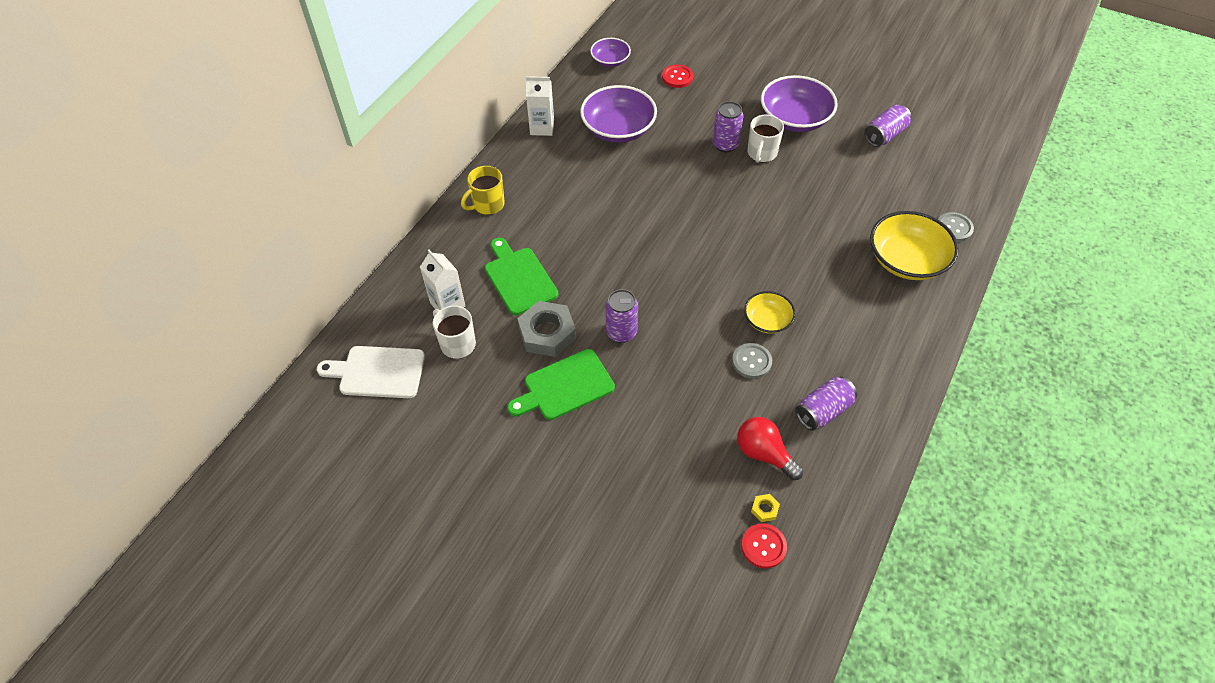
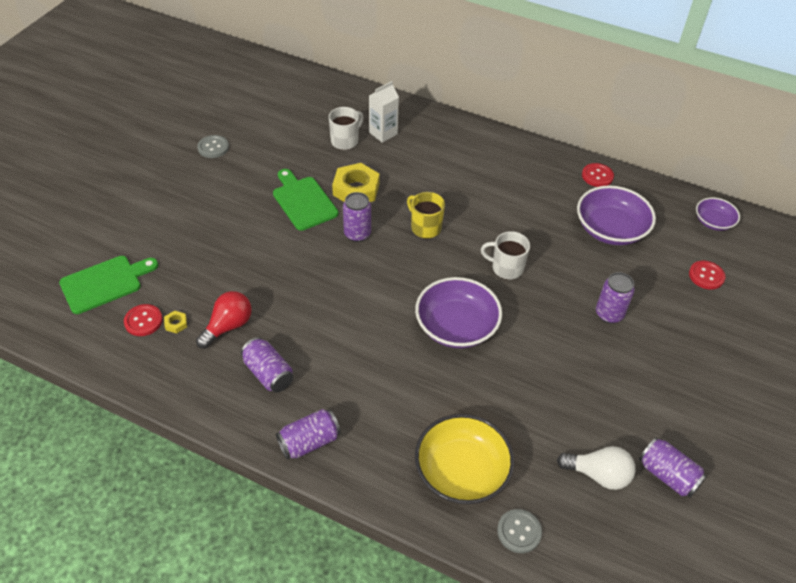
camera: 85 degrees right, 5 degrees down
(377, 372) = (320, 104): white cutting board -> none
(487, 204) = (492, 148): yellow mug -> yellow mug (425, 227)
(519, 278) = (412, 170): green cutting board -> green cutting board (105, 283)
(542, 128) = (597, 176): white carton -> red button
(547, 333) = (356, 189): grey nut -> yellow nut
(751, 361) = (325, 322): grey button -> grey button (213, 147)
(761, 153) = (603, 346): white mug -> white mug (506, 268)
(767, 320) = (373, 337): yellow bowl -> none
(795, 119) = (670, 381): purple bowl -> purple bowl (456, 326)
(892, 174) = (598, 474): none -> white light bulb
(898, 372) = (309, 442): none -> purple can

